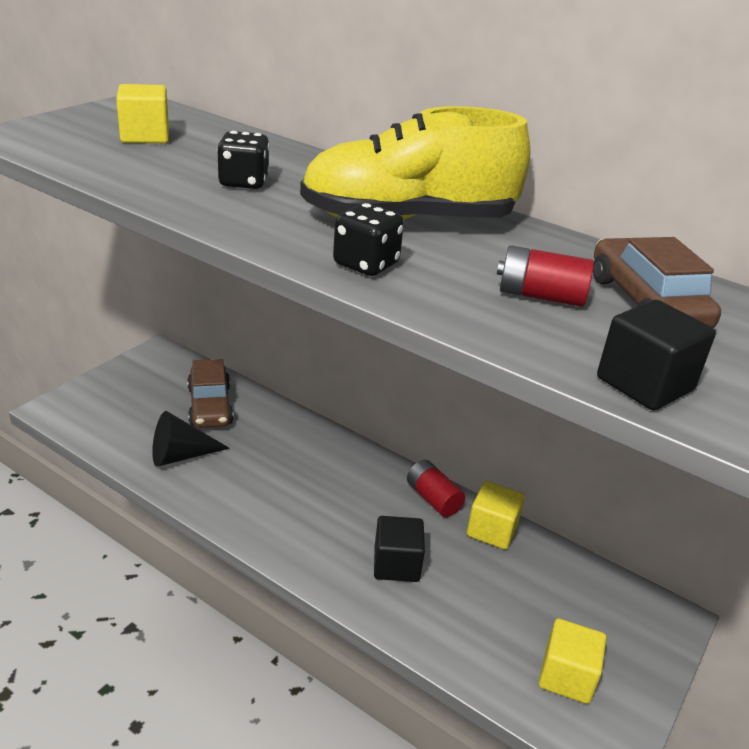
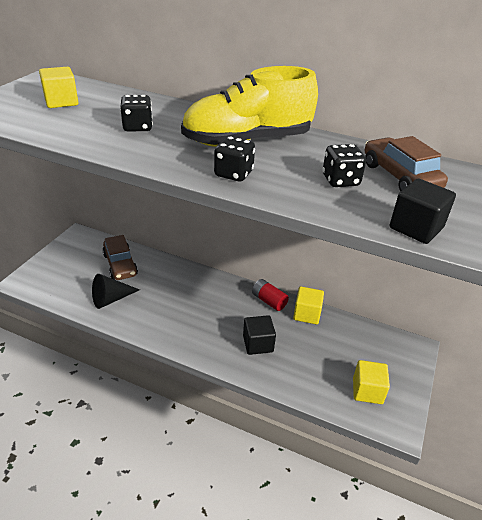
camera: 10 degrees left, 5 degrees up
(540, 296) = (340, 180): red battery -> black dice

